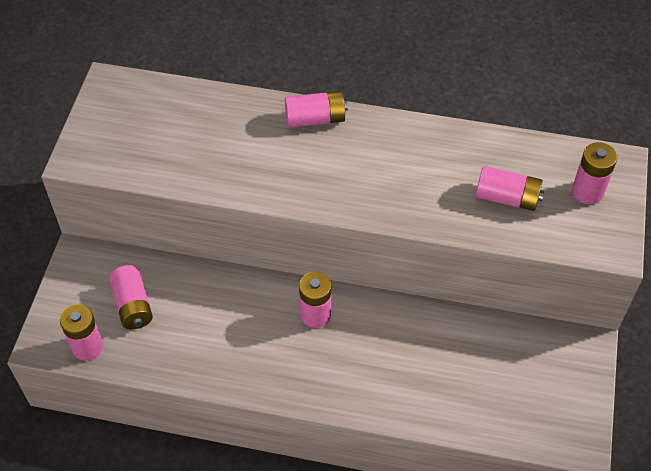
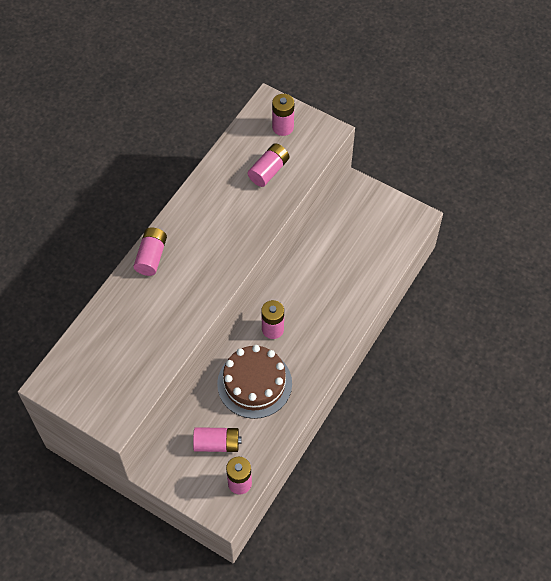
camera: 70 degrees left, 5 degrees up
(229, 319) = (254, 383): none -> brown cake

